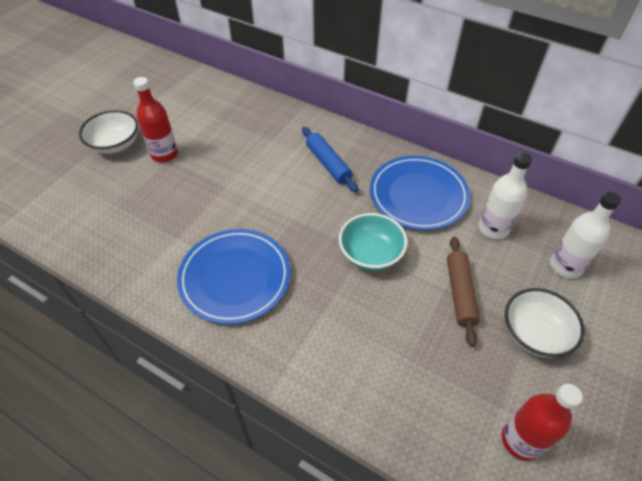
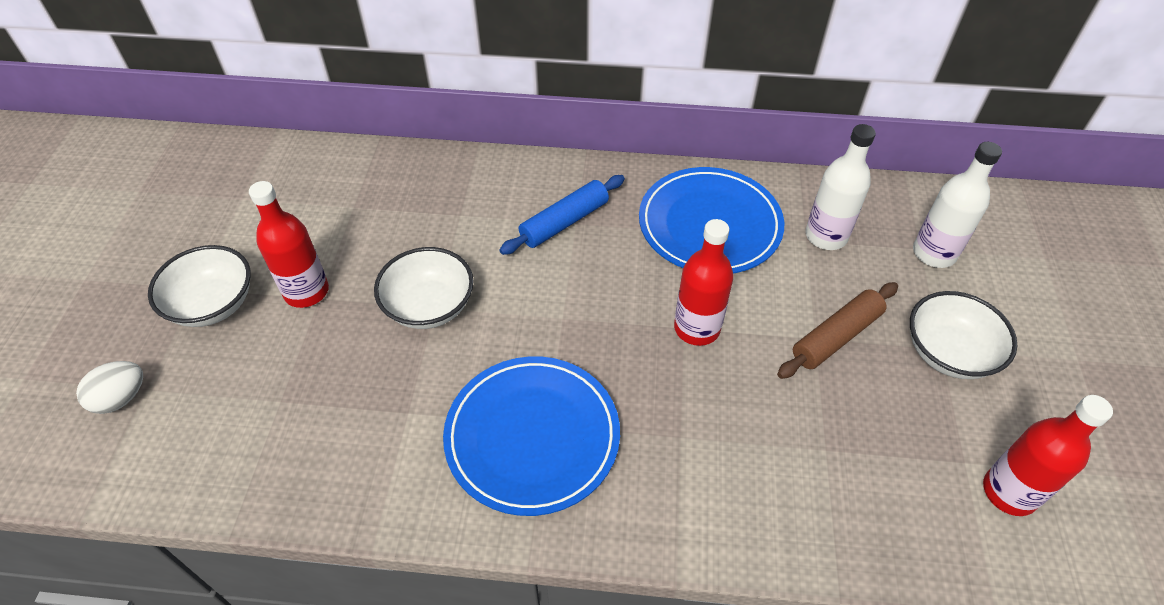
camera: 25 degrees left, 0 degrees up
(46, 176) = (121, 398): none -> white egg
(223, 184) = (429, 306): none -> white bowl
(328, 164) = (564, 222): blue rolling pin -> blue rolling pin turned 75 degrees counterclockwise
(371, 254) = (697, 328): turquoise bowl -> red bottle
(460, 293) = (836, 336): brown rolling pin -> brown rolling pin turned 75 degrees clockwise

